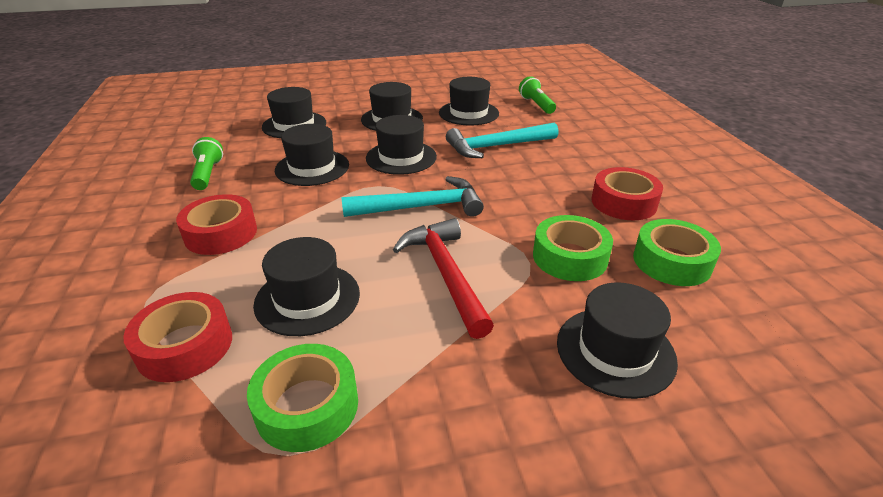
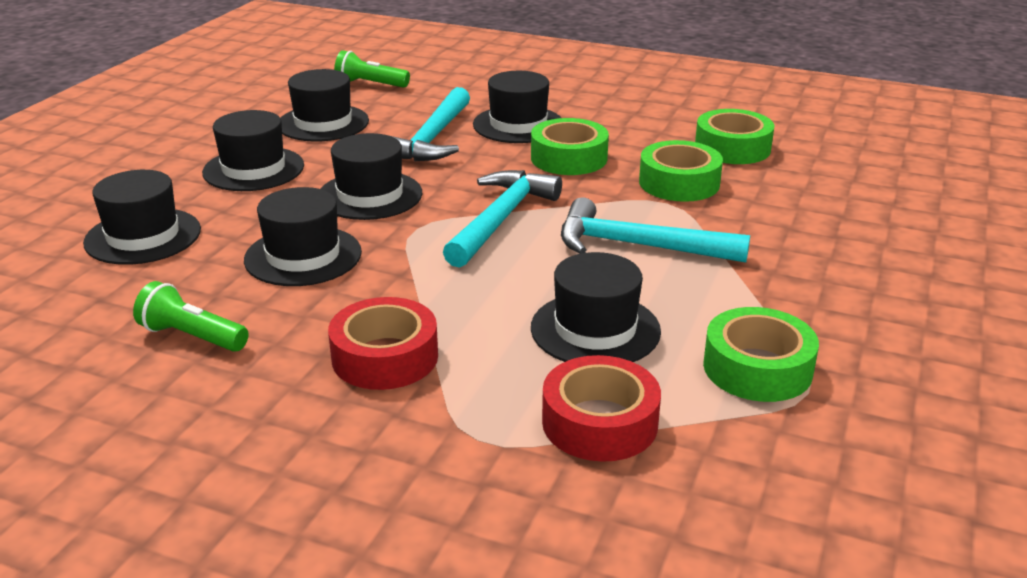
camera: 55 degrees left, 5 degrees down
(445, 274) = (638, 246): red hammer -> turquoise hammer
(540, 198) = (569, 158): none -> green tape
(615, 351) = (813, 214): black hat -> black hat (518, 125)
(623, 202) = (626, 128): red tape -> none

